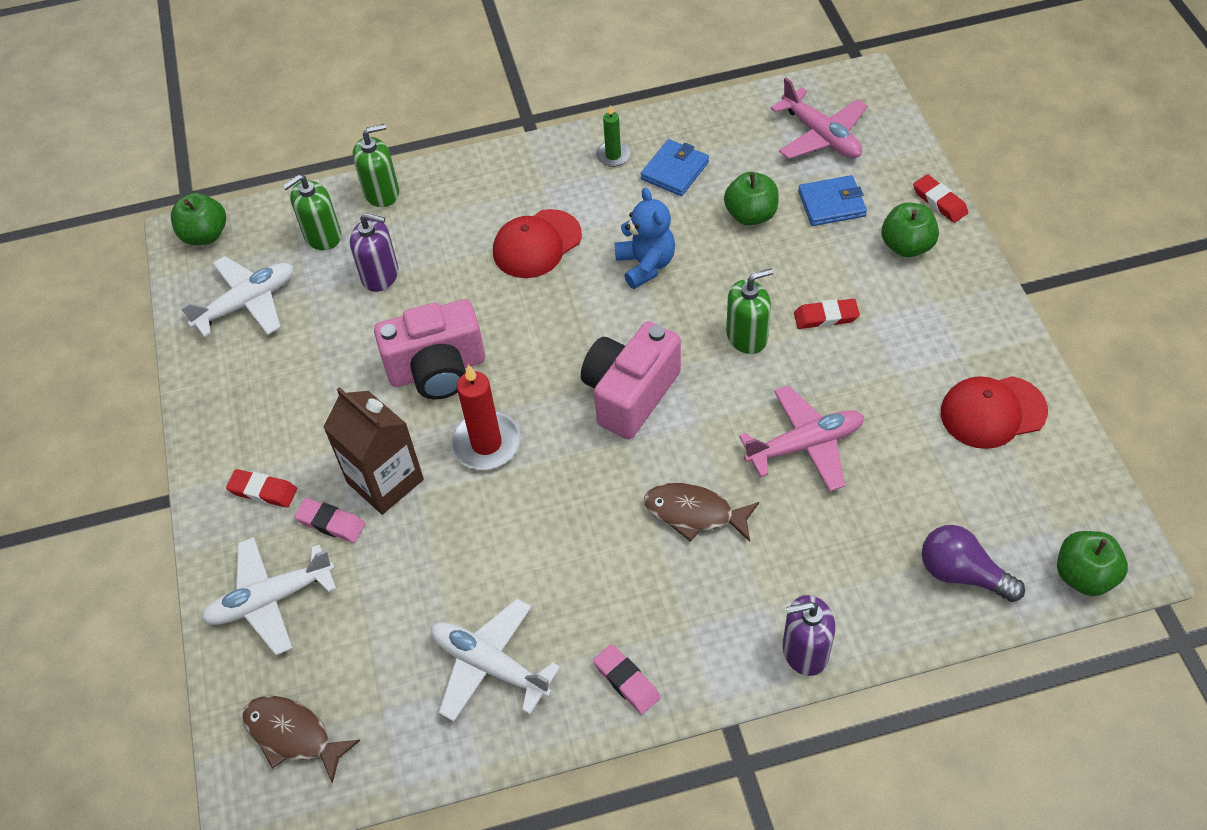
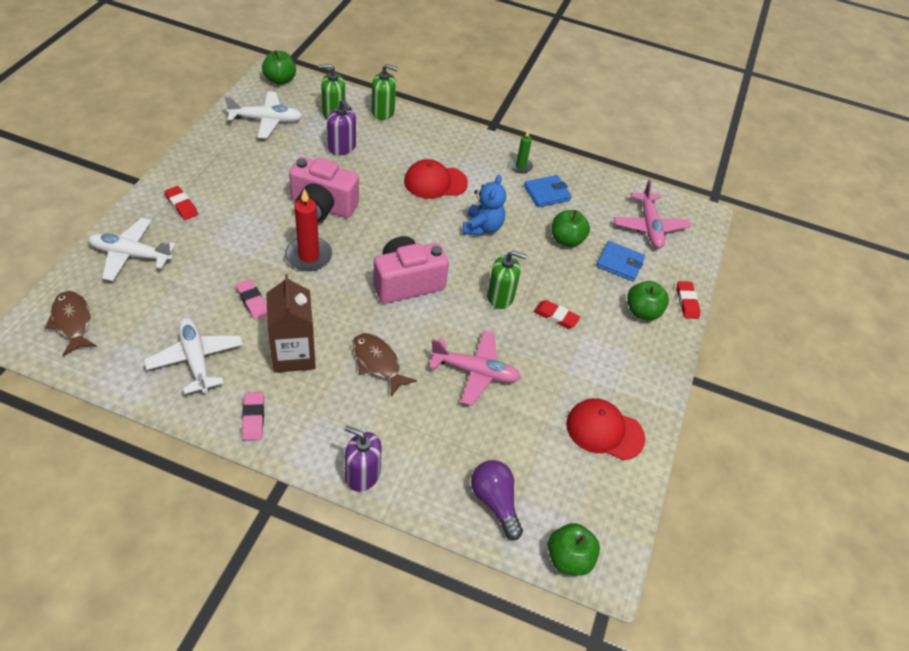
camera: 25 degrees right, 5 degrees down
(331, 523) = (196, 240): pink eraser -> pink eraser (252, 301)
(385, 481) = (241, 239): brown carton -> brown carton (294, 354)

